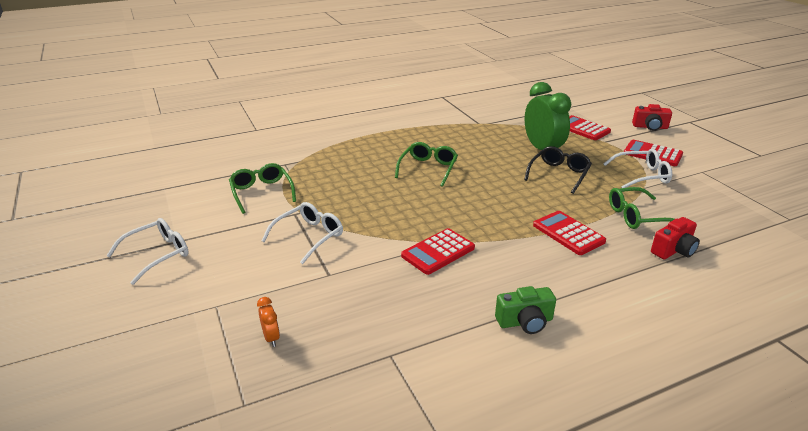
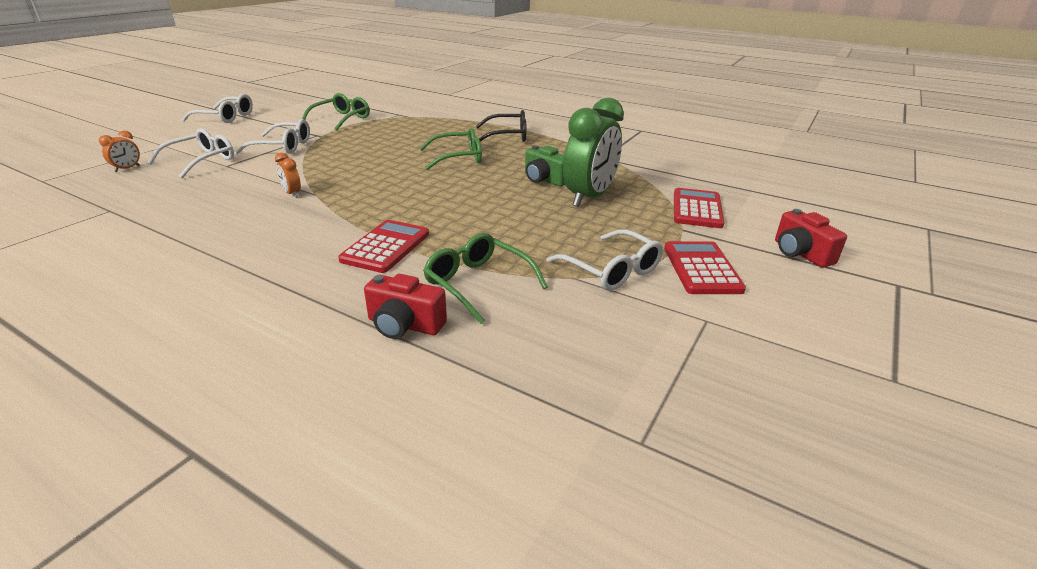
camera: 55 degrees right, 0 degrees up
(298, 287) = (202, 161): none -> white glasses
(438, 252) = (292, 194): red calculator -> orange clock
(525, 322) = (179, 255): green camera -> green camera (544, 180)
(559, 174) = (535, 217): black glasses -> black glasses (508, 136)

